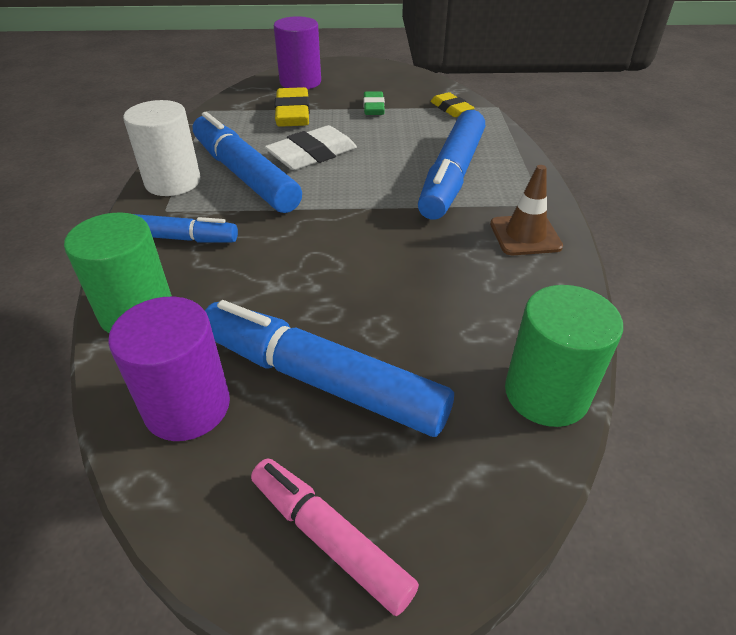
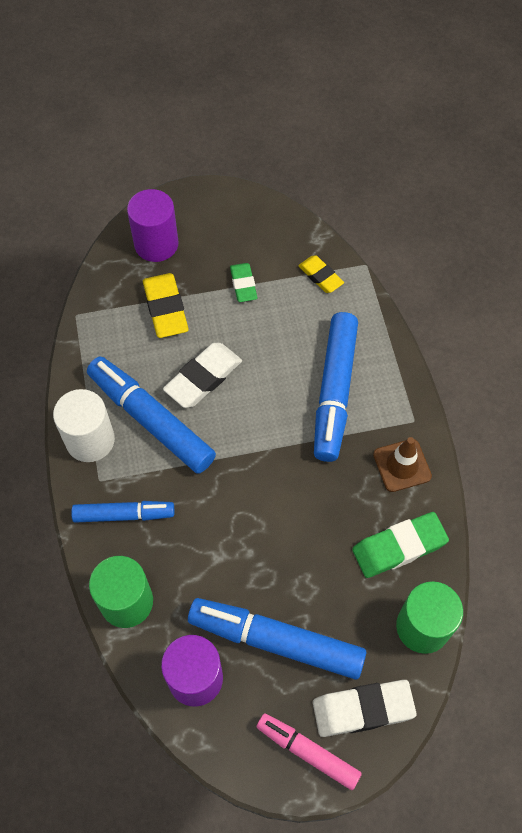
camera: 10 degrees left, 20 degrees up
(438, 488) = (363, 709): none -> white eraser
(516, 305) = (399, 547): none -> green eraser

